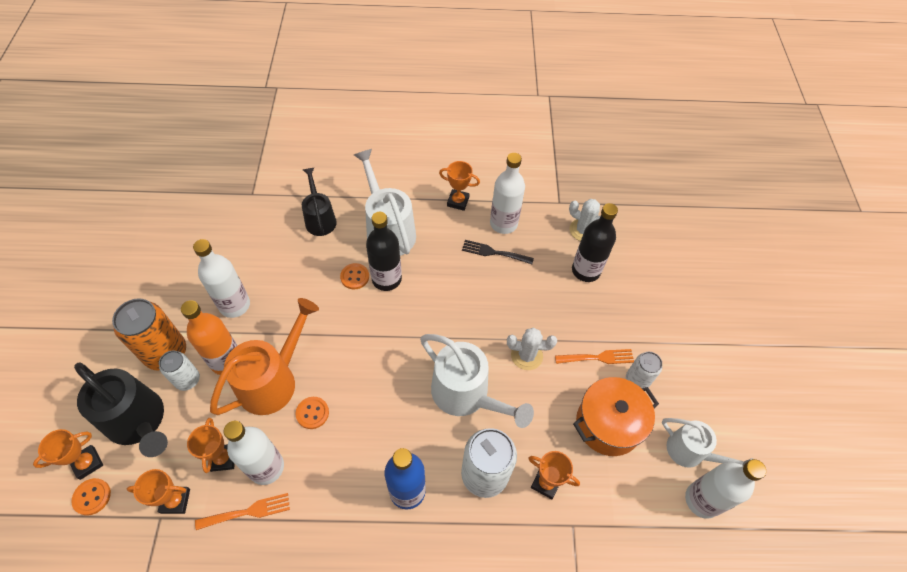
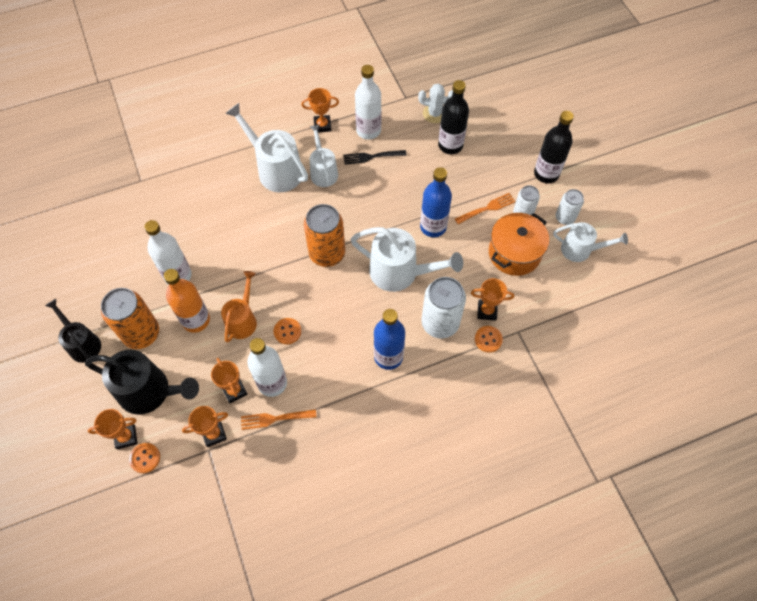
camera: 20 degrees left, 5 degrees up
(87, 463) = (126, 437): orange trophy -> orange trophy turned 45 degrees clockwise
(187, 380) = (172, 346): white can -> white can (565, 217)
(247, 512) = (275, 418): orange fork -> orange fork turned 150 degrees counterclockwise
(273, 380) = (243, 319): orange watering can -> orange watering can, size x0.63
(320, 219) = (212, 180): black watering can -> black watering can (82, 343)
(354, 277) = (267, 217): orange button -> orange button (488, 339)
(386, 279) = (294, 209): black bottle -> black bottle (546, 174)
(397, 341) = (327, 253): none -> orange can
(436, 249) = (323, 171): none -> white watering can
(526, 355) = (433, 227): white cactus -> blue bottle
(702, 500) = (600, 279): white bottle -> none

